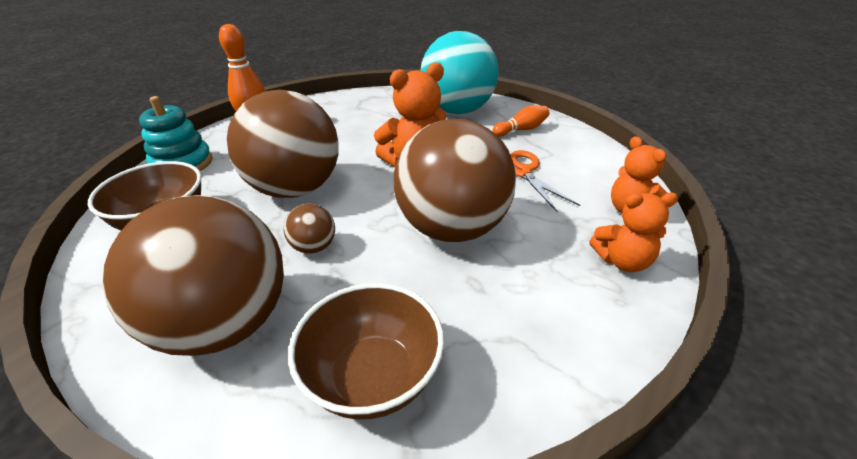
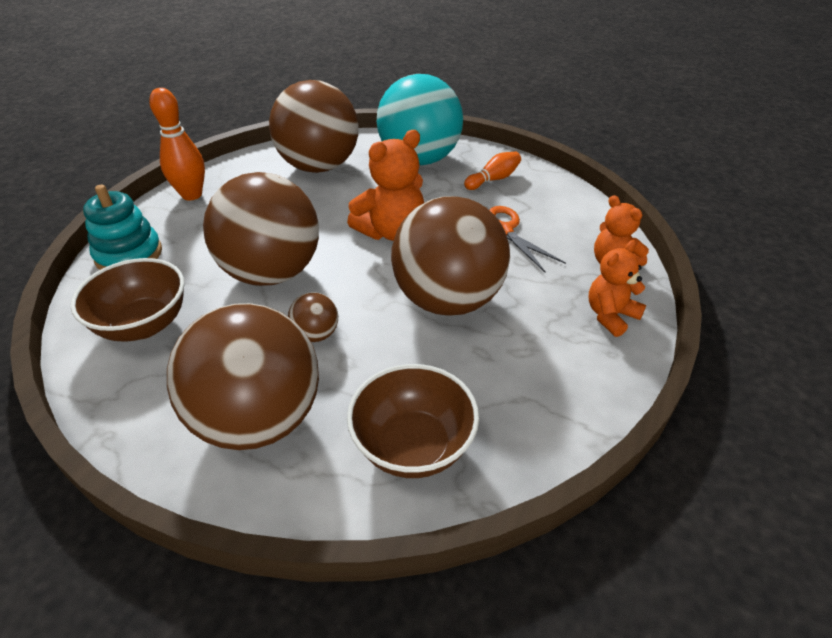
camera: 10 degrees left, 5 degrees up
(369, 110) = (319, 166): none -> brown ball
(622, 261) = (610, 316): orange teddy bear -> orange teddy bear turned 150 degrees clockwise

